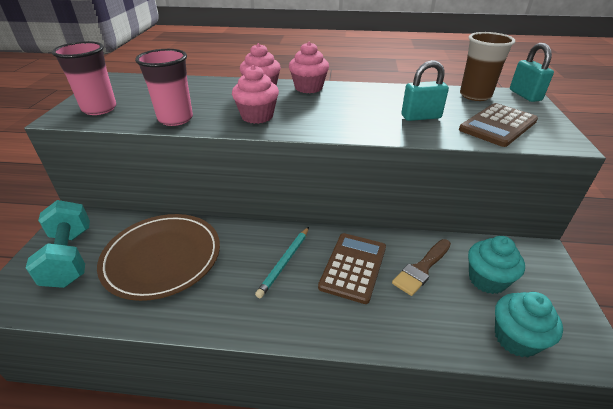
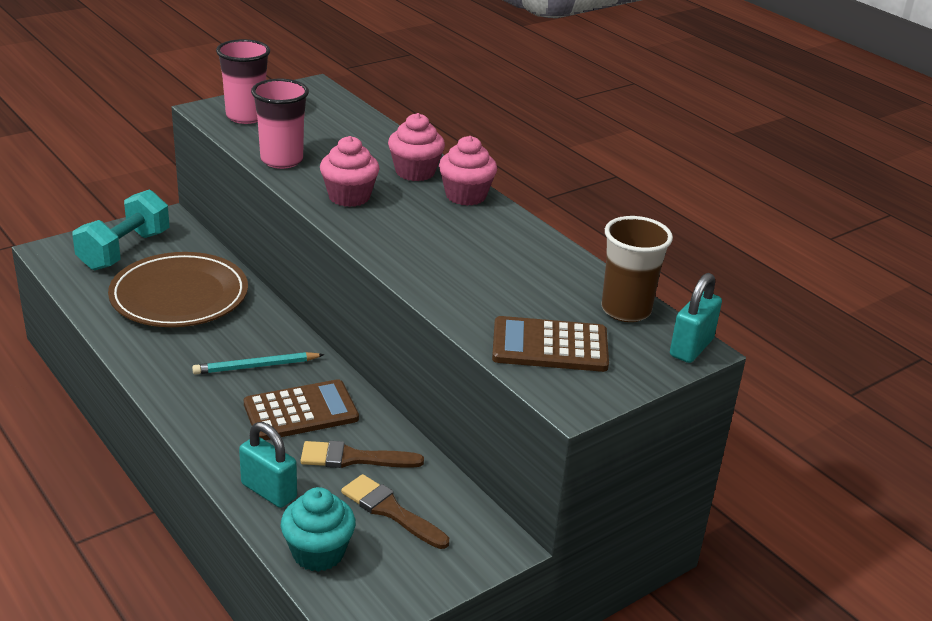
camera: 45 degrees right, 5 degrees down
(421, 117) = (495, 289): turquoise padlock -> turquoise padlock (269, 491)
(487, 280) = (390, 511): turquoise cupcake -> brown brush

